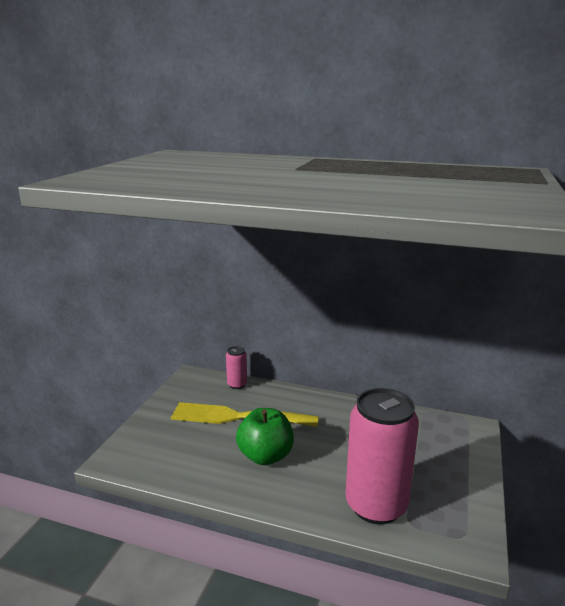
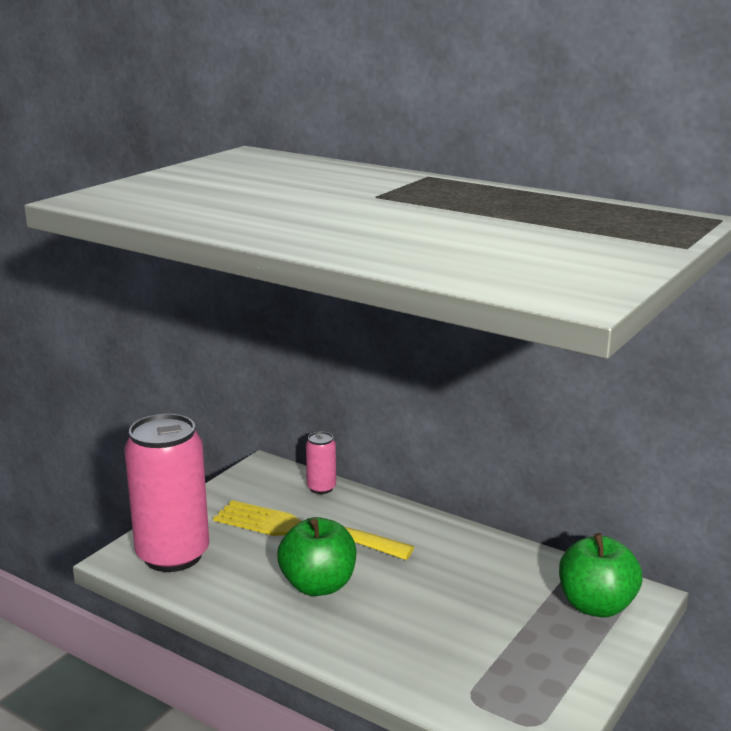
camera: 15 degrees right, 0 degrees up
(376, 505) = (436, 668): pink can -> pink can (173, 555)
(452, 439) = (596, 606): none -> green apple

